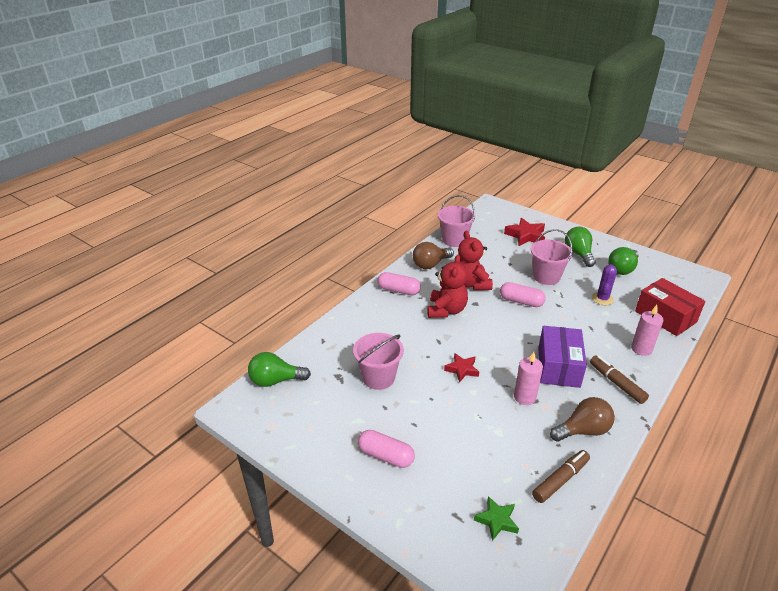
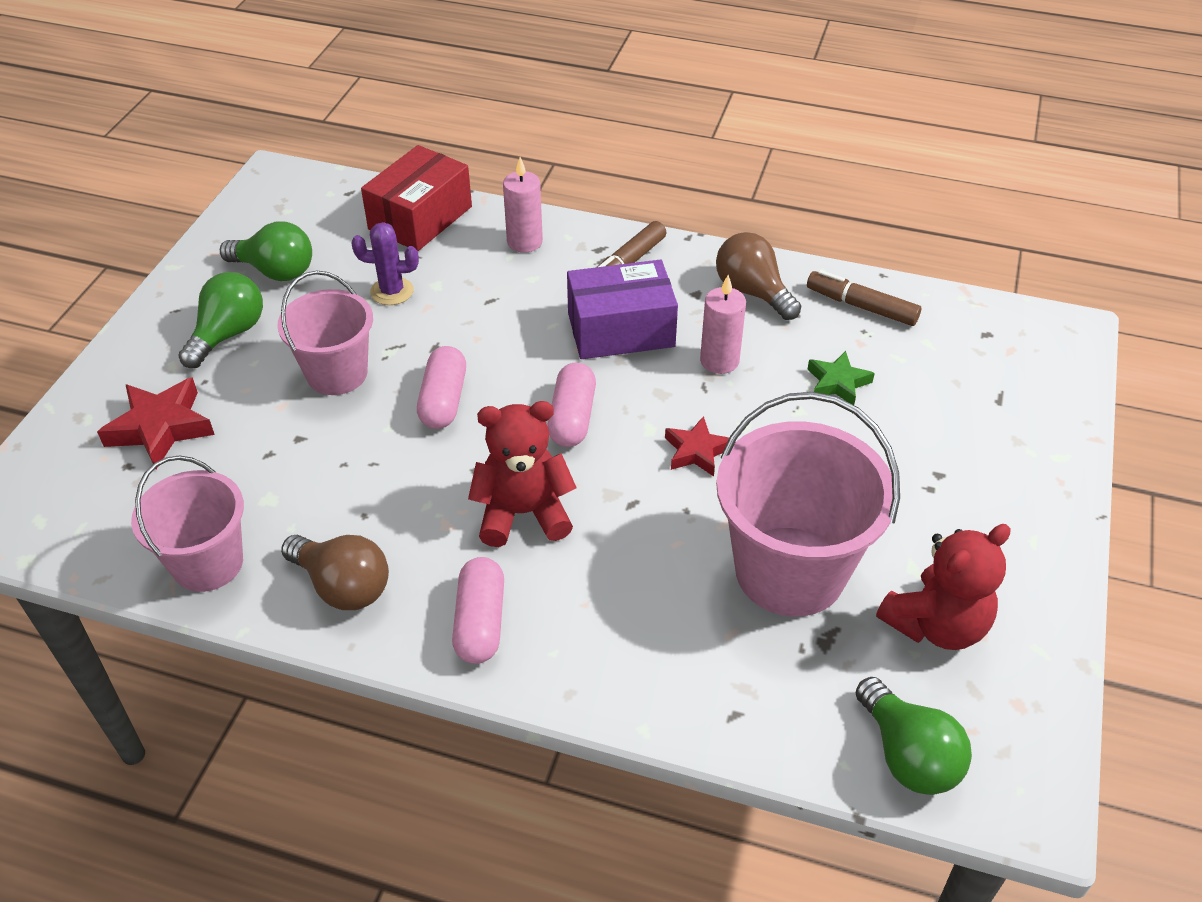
camera: 110 degrees left, 10 degrees up
(378, 377) = (790, 571): pink bucket -> pink bucket, size x1.58
(385, 455) = (959, 505): pink capsule -> pink capsule (572, 418)
(471, 284) = (405, 491): red teddy bear -> red teddy bear (936, 625)
(496, 520) = (975, 358): green star -> green star (838, 383)
(578, 254) = (228, 334): green light bulb -> green light bulb turned 150 degrees clockwise

